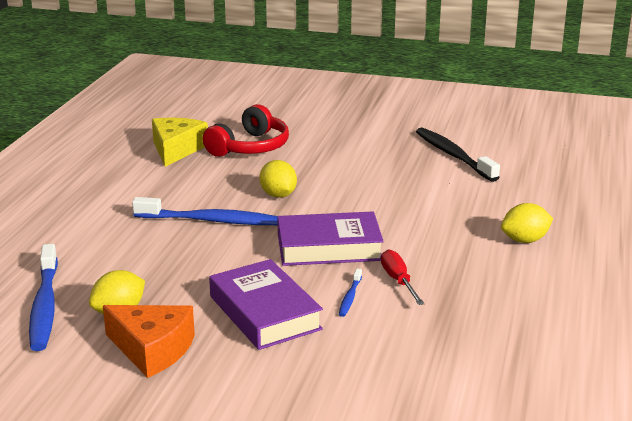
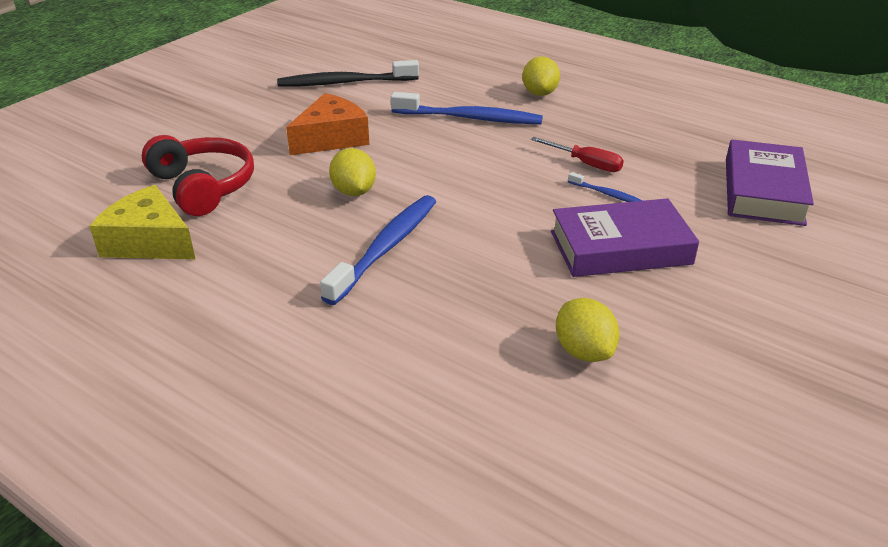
camera: 70 degrees left, 10 degrees up
(45, 306) = (545, 418): blue toothbrush -> blue toothbrush (470, 118)
(152, 349) = (678, 336): orange cheese -> orange cheese (331, 138)
(278, 195) = (354, 192): yellow lemon -> yellow lemon turned 75 degrees clockwise
(329, 247) = (499, 185): purple book -> purple book (763, 191)
(398, 281) = (585, 164): red screwdriver -> red screwdriver turned 150 degrees counterclockwise

